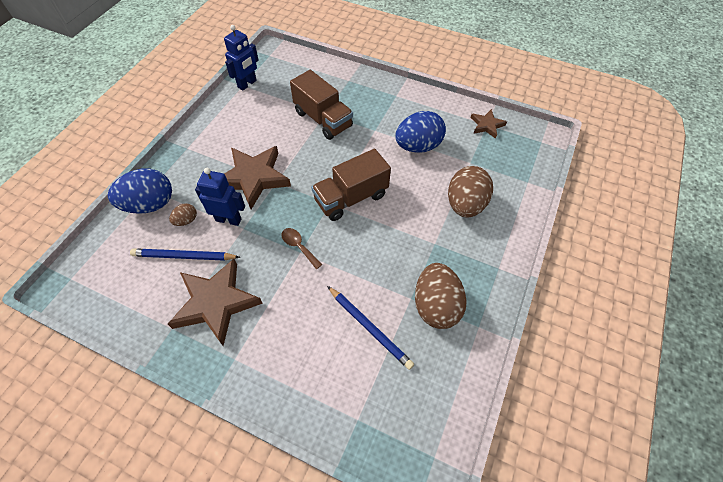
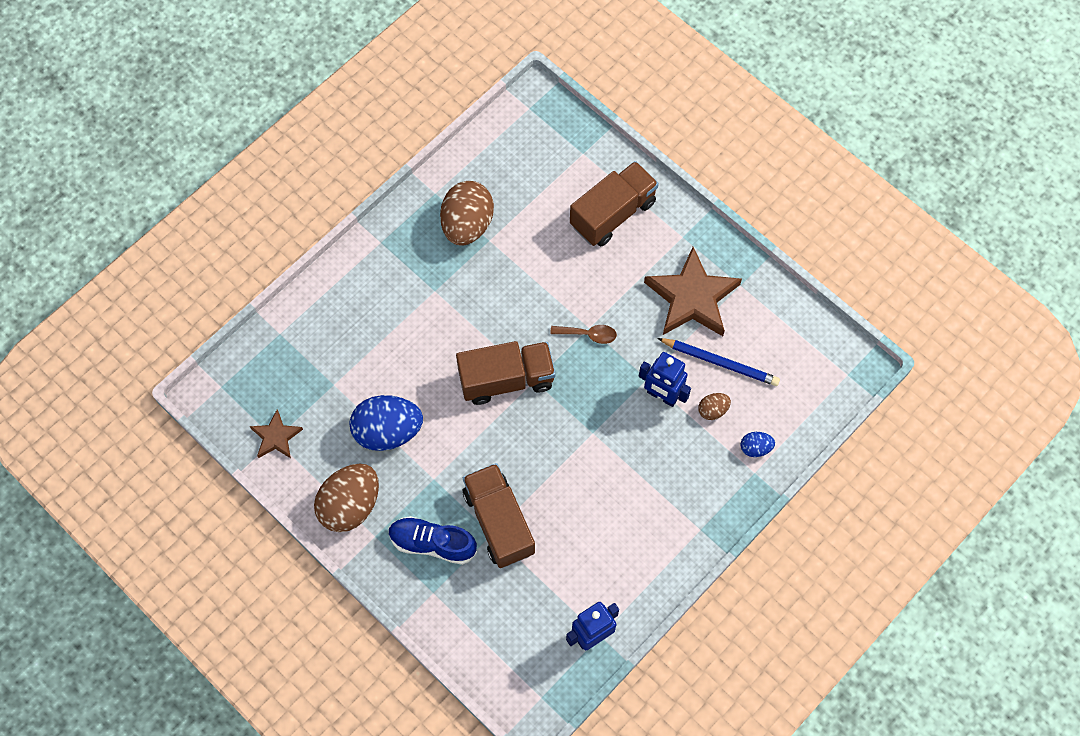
camera: 160 degrees left, 10 degrees up
(150, 204) = (755, 448): blue egg -> blue egg, size x0.47
(253, 178) = (619, 448): brown star -> none
(299, 246) = (588, 334): brown spoon -> brown spoon turned 60 degrees counterclockwise
(307, 360) = (613, 214): none -> brown truck
(359, 100) = (432, 543): none -> blue shoe
(369, 328) = (543, 224): blue pencil -> none
(465, 205) = (374, 327): brown egg -> brown egg (350, 505)

